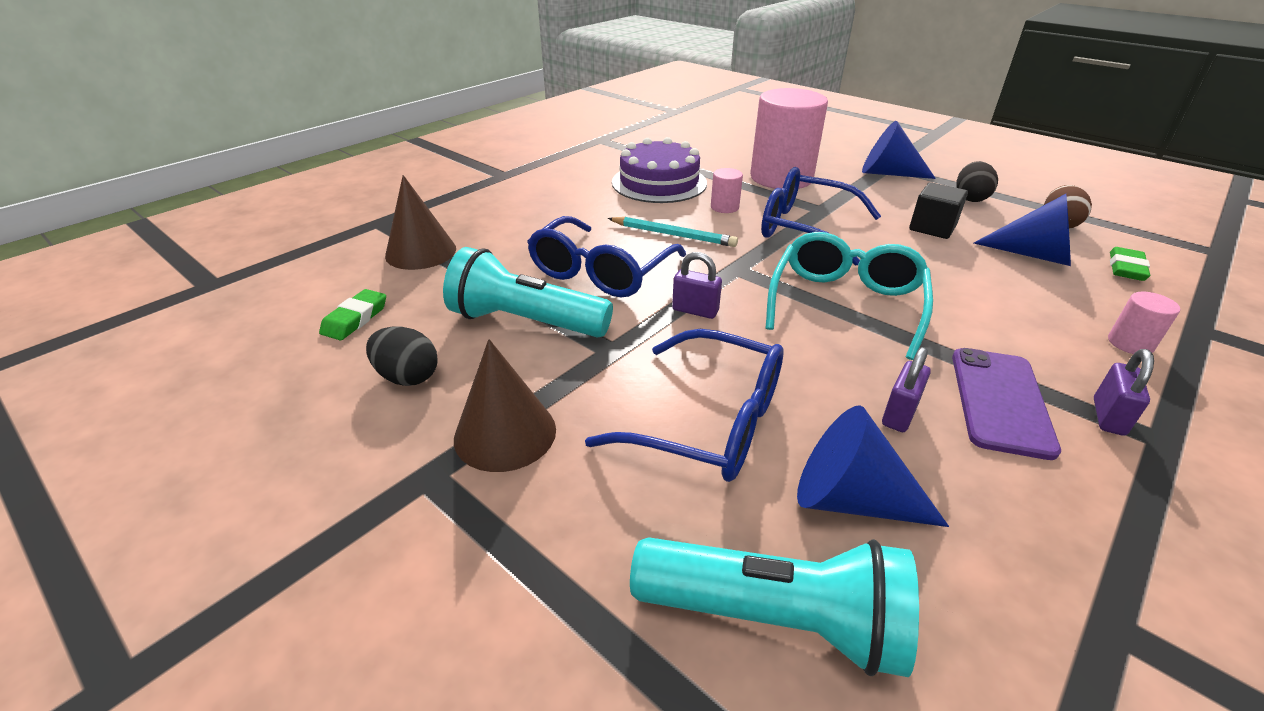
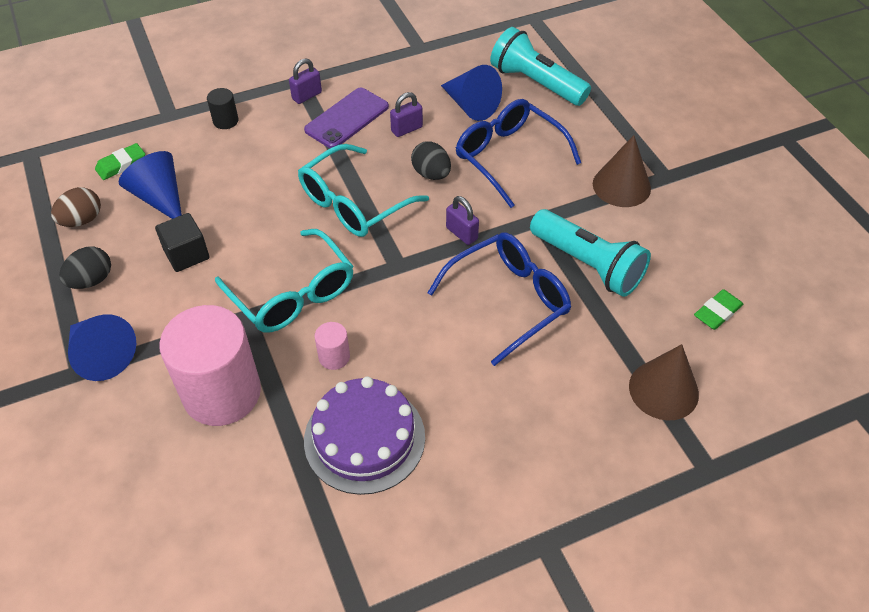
camera: 155 degrees left, 15 degrees up
(408, 377) = (676, 242): black egg -> black egg (431, 174)
(673, 235) = (417, 329): turquoise pencil -> none
(804, 228) = (293, 294): blue glasses -> turquoise glasses
(1130, 343) = (225, 121): pink cylinder -> black cylinder

